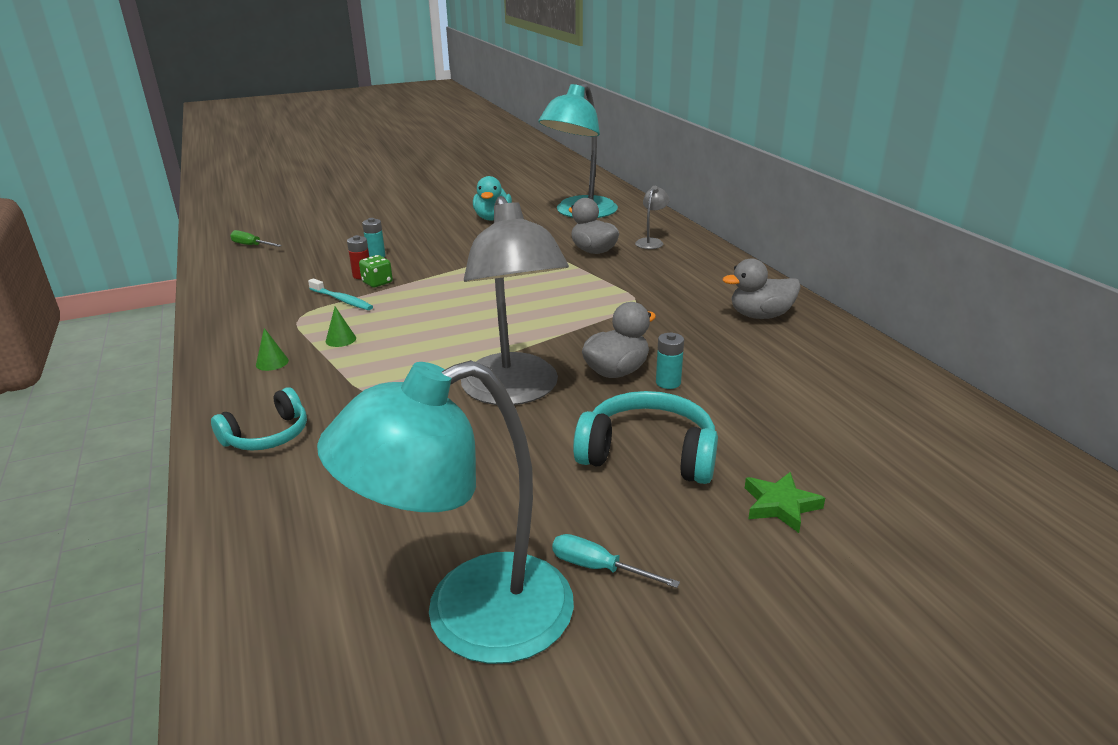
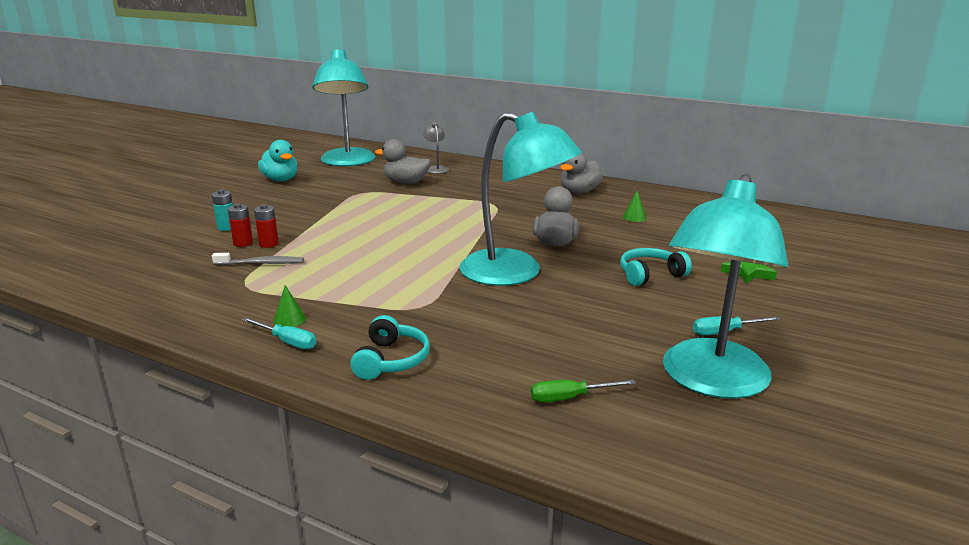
camera: 40 degrees left, 5 degrees down
(237, 383) = (287, 342): none -> turquoise screwdriver
(251, 245) = (66, 252): green screwdriver -> green screwdriver (569, 398)
(340, 339) = (319, 287): green cone -> green cone (634, 217)
(342, 300) = (261, 263): turquoise toothbrush -> grey toothbrush
(377, 283) = (268, 244): green dice -> red battery
(514, 392) = (515, 273): grey lamp -> turquoise lamp
(648, 454) = (650, 275): turquoise headphones -> turquoise headphones, size x0.66
(668, 383) = (594, 239): turquoise battery -> none

